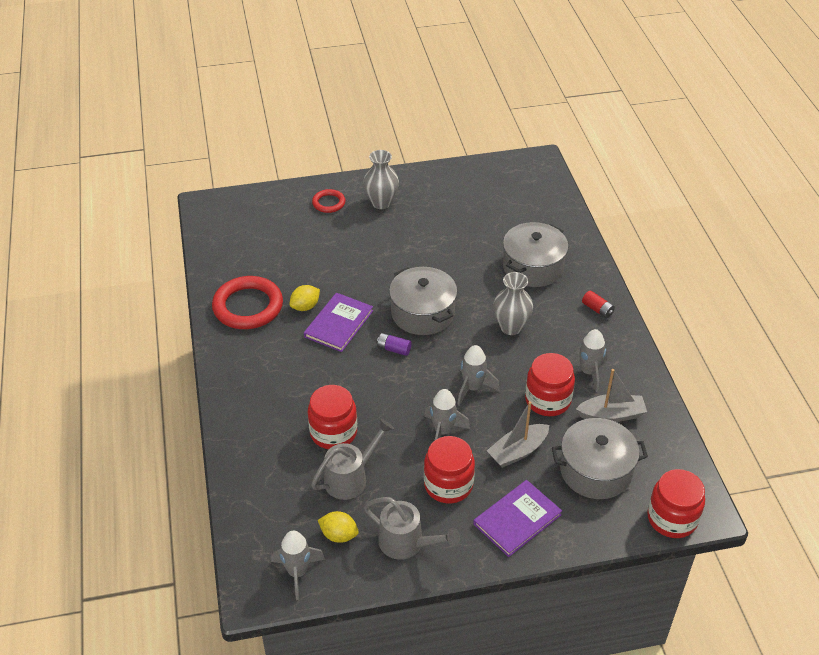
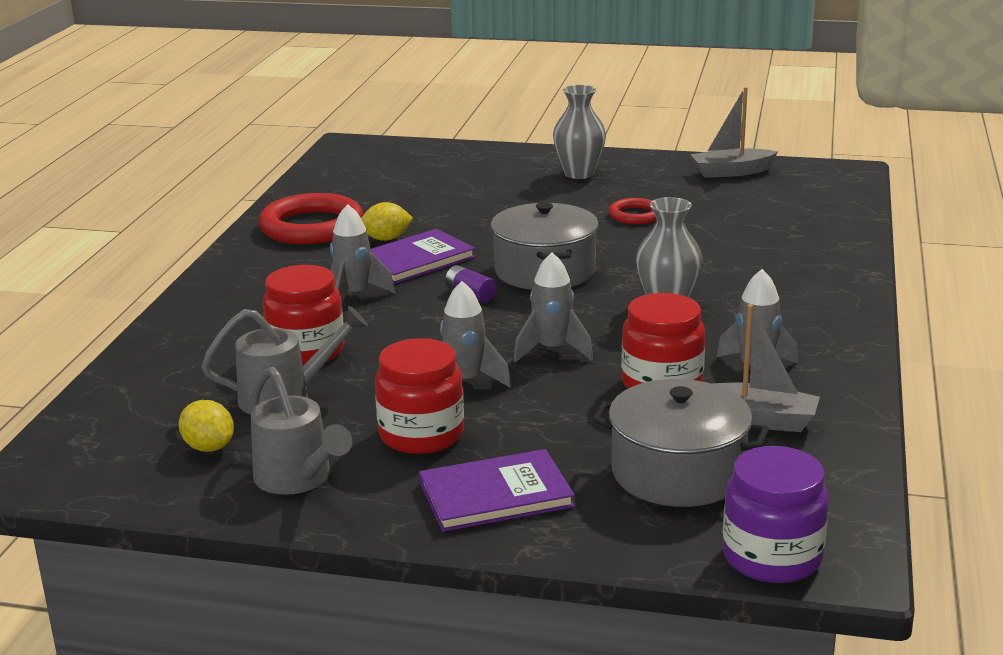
camera: 25 degrees right, 20 degrees down
(297, 572) = (111, 470): grey rocket -> grey rocket (354, 296)
(328, 203) = (507, 164): red ring -> red ring (635, 215)
(517, 451) = (564, 425): grey boat -> grey boat (731, 172)
(533, 267) = (753, 258): grey pot -> none
(597, 309) = (825, 312): red battery -> none
(672, 518) = (772, 557): red jar -> purple jar

